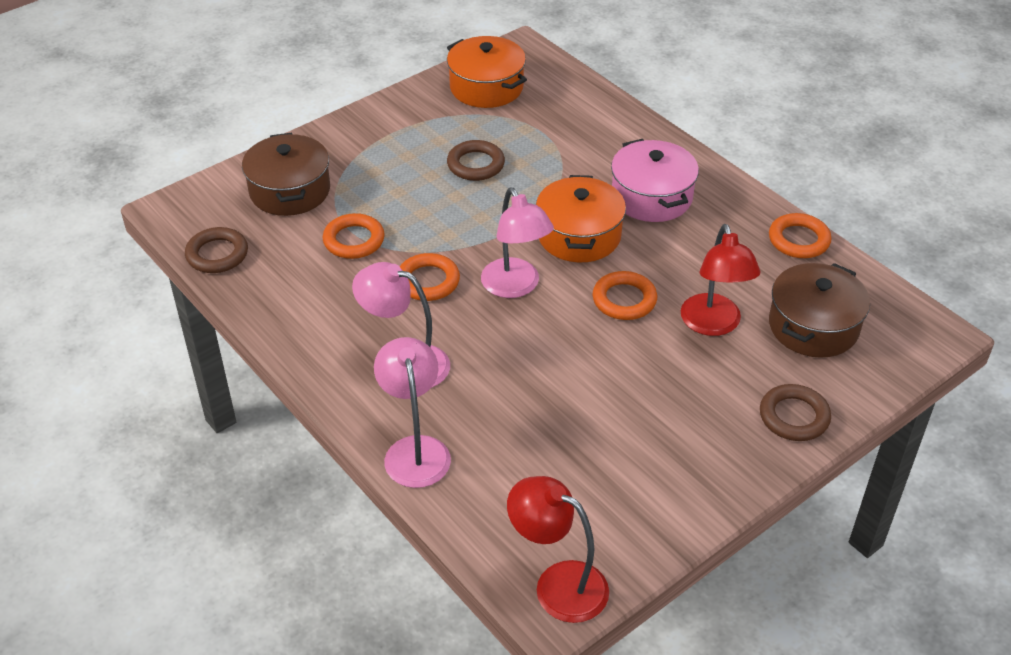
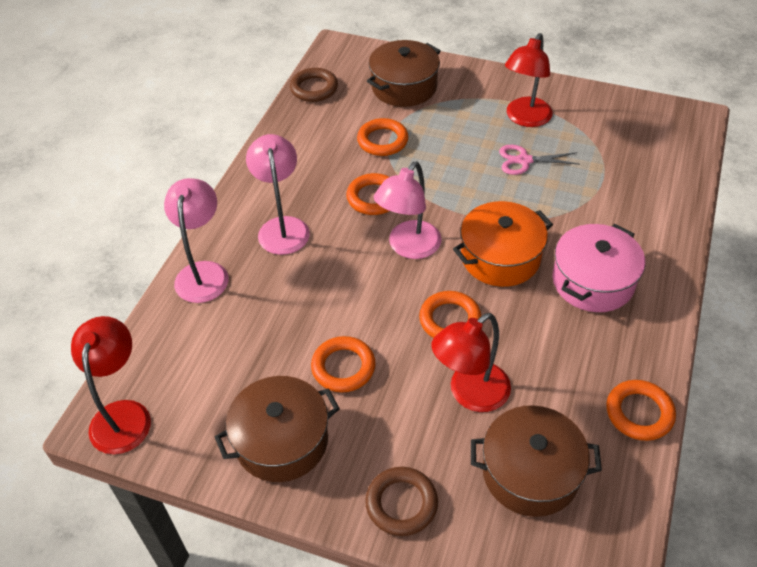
camera: 60 degrees right, 5 degrees up
(415, 450) = (203, 272): pink lamp -> pink lamp turned 45 degrees counterclockwise
(422, 137) = (525, 118): none -> red lamp
(475, 164) = (524, 160): brown ring -> pink scissors
(486, 87) = (621, 122): orange pot -> none
(623, 393) = (343, 367): none -> orange ring
(676, 470) = (281, 441): none -> brown pot

